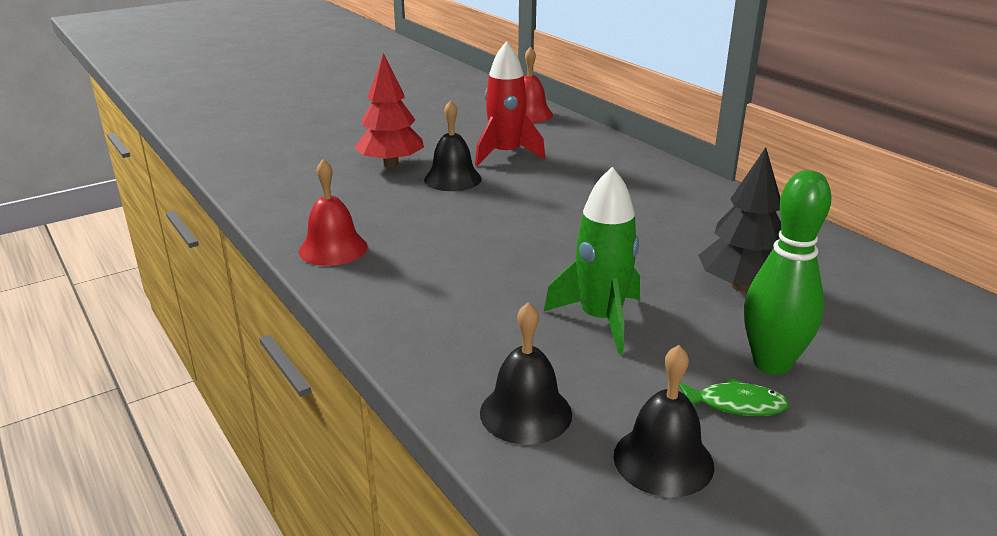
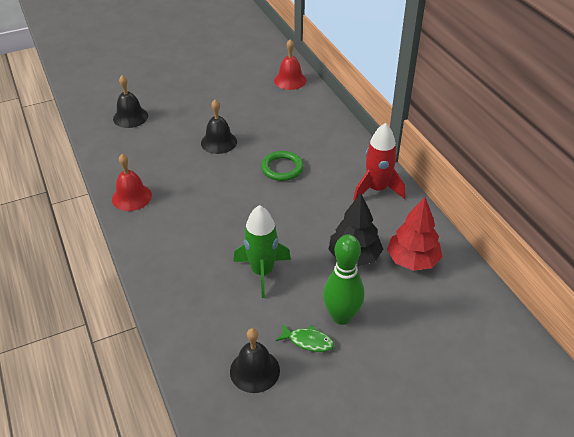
camera: 10 degrees right, 15 degrees up
(391, 164) = (185, 123): red tree -> red tree (412, 260)
(506, 154) = (260, 121): red rocket -> red rocket (377, 189)
(525, 413) = (198, 331): black bell -> black bell (130, 117)
(566, 198) = (282, 168): none -> green ring

